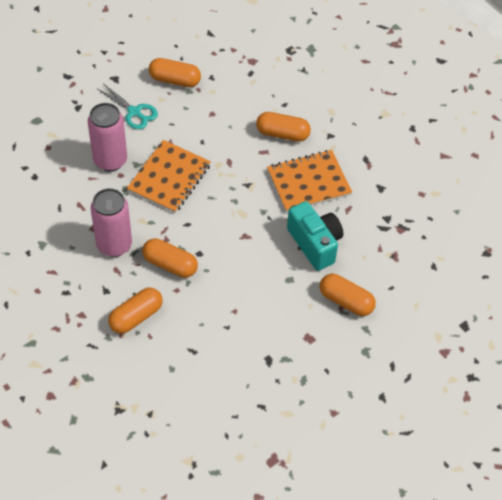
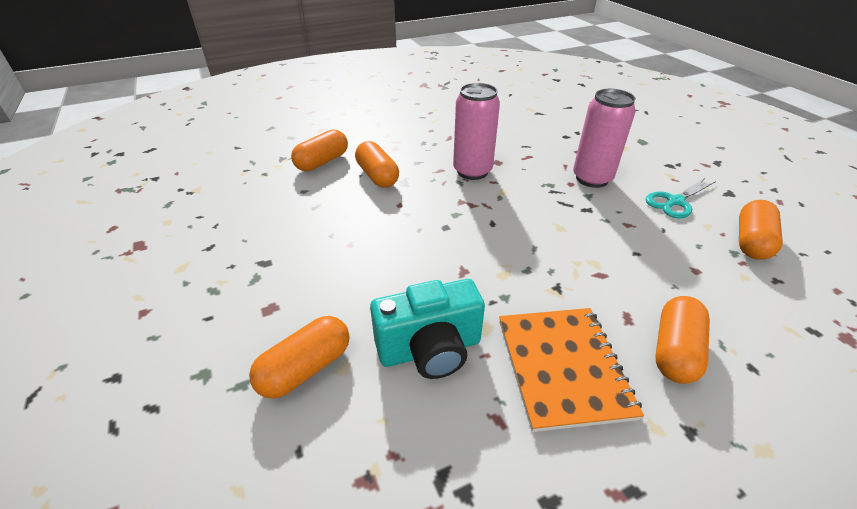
camera: 105 degrees right, 15 degrees down
(169, 178) = (567, 217): orange notebook -> none
(170, 264) = (435, 203): orange capsule -> orange capsule (322, 162)

